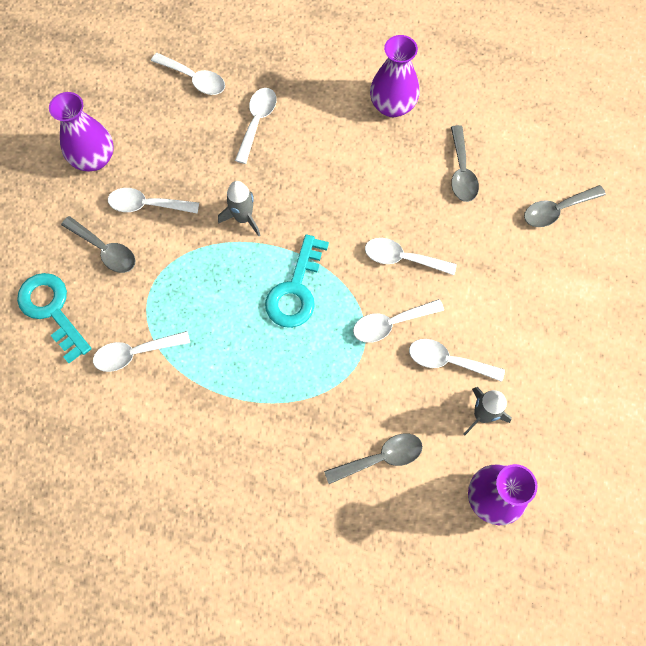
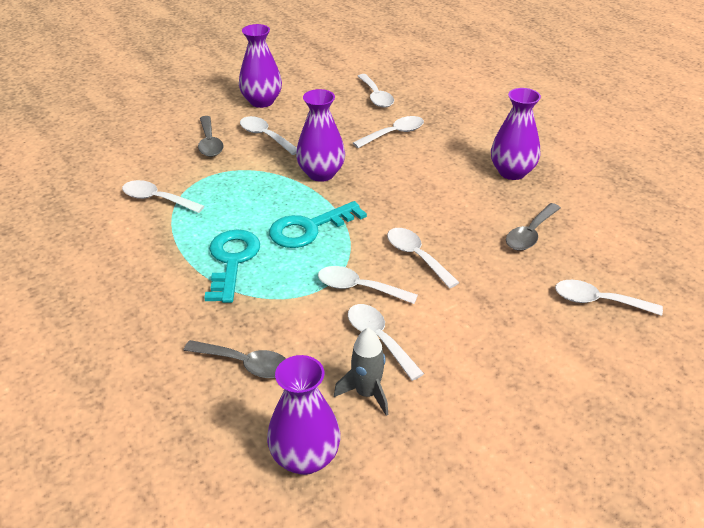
camera: 40 degrees right, 30 degrees down
(52, 310) = (138, 152): turquoise key -> turquoise key (232, 261)
(243, 218) = (321, 173): grey rocket -> purple vase
(557, 210) = (598, 301): grey spoon -> white spoon

